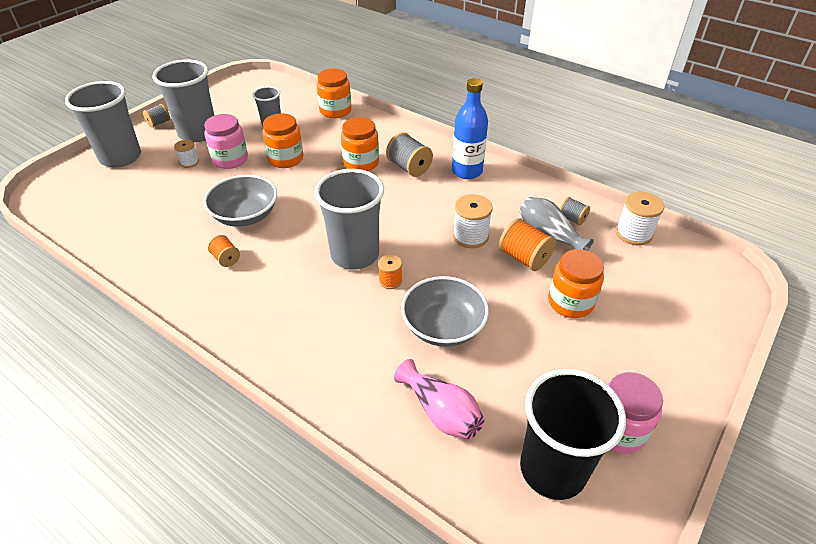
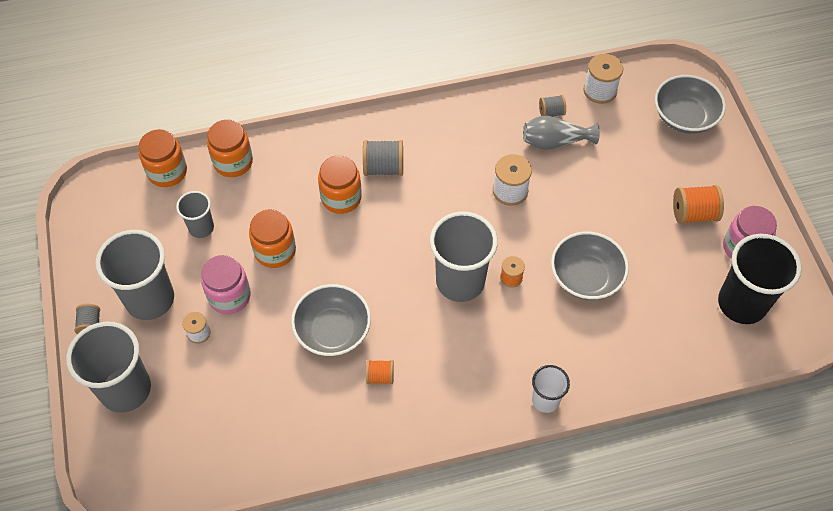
camera: 50 degrees left, 15 degrees up
(289, 370) = (545, 400): none -> white cup
(441, 412) = (656, 331): pink vase -> none
(467, 171) = (429, 132): blue bottle -> none
(524, 258) = (563, 176): orange spool -> orange spool (693, 214)
(570, 302) = (629, 185): orange jar -> orange jar (167, 172)
(691, 299) = (684, 117): none -> grey bowl

